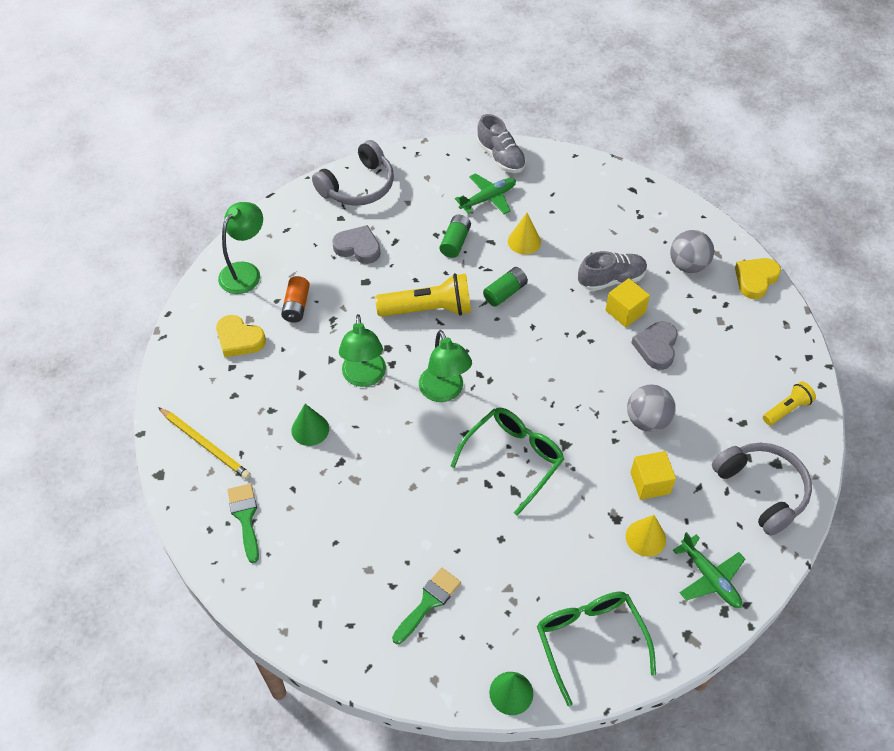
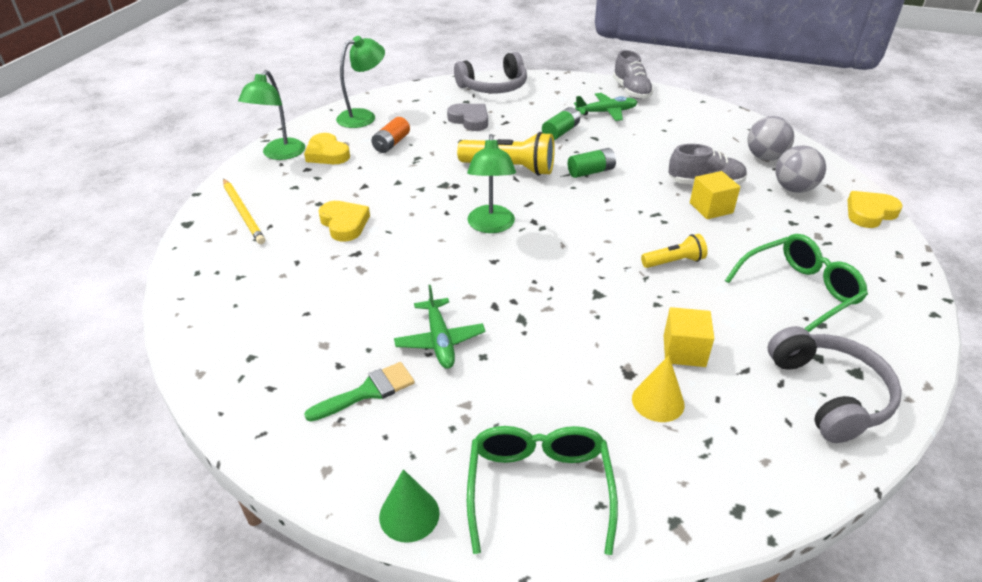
camera: 20 degrees right, 15 degrees down
(245, 517) = (236, 272): green brush -> none
(310, 429) = (344, 224): green cone -> yellow heart
(364, 377) = (420, 200): green lamp -> green lamp (279, 154)
(513, 459) = (533, 292): green glasses -> green glasses (799, 292)
(524, 241) = (627, 143): yellow cone -> none
(647, 420) = (702, 296): grey ball -> grey ball (765, 157)
(656, 347) = (735, 241): grey heart -> none
(710, 577) = (729, 466): green plane -> green plane (440, 340)
(787, 409) = (883, 325): yellow flashlight -> yellow flashlight (674, 262)

